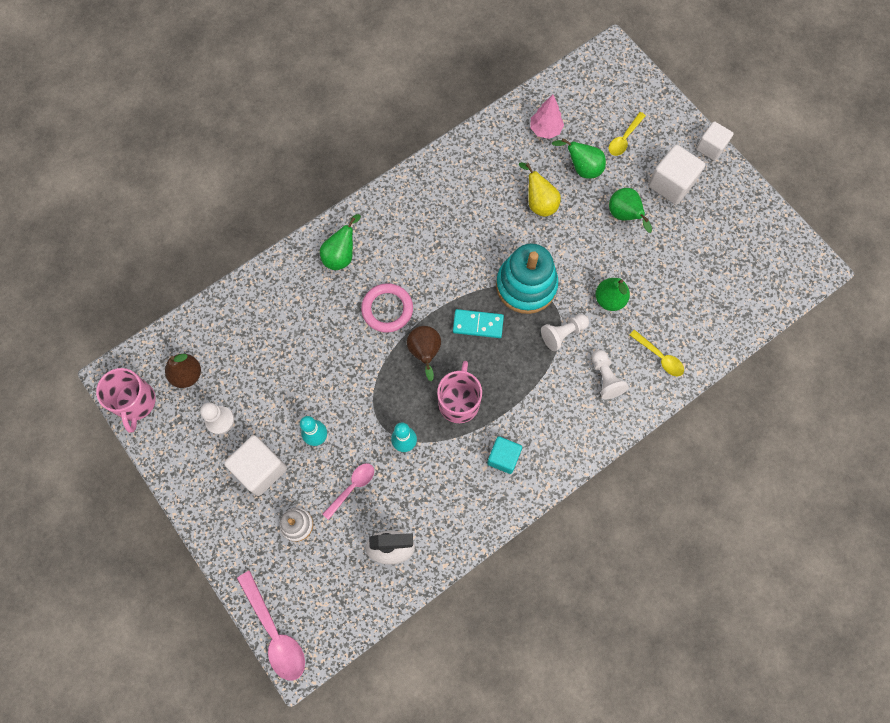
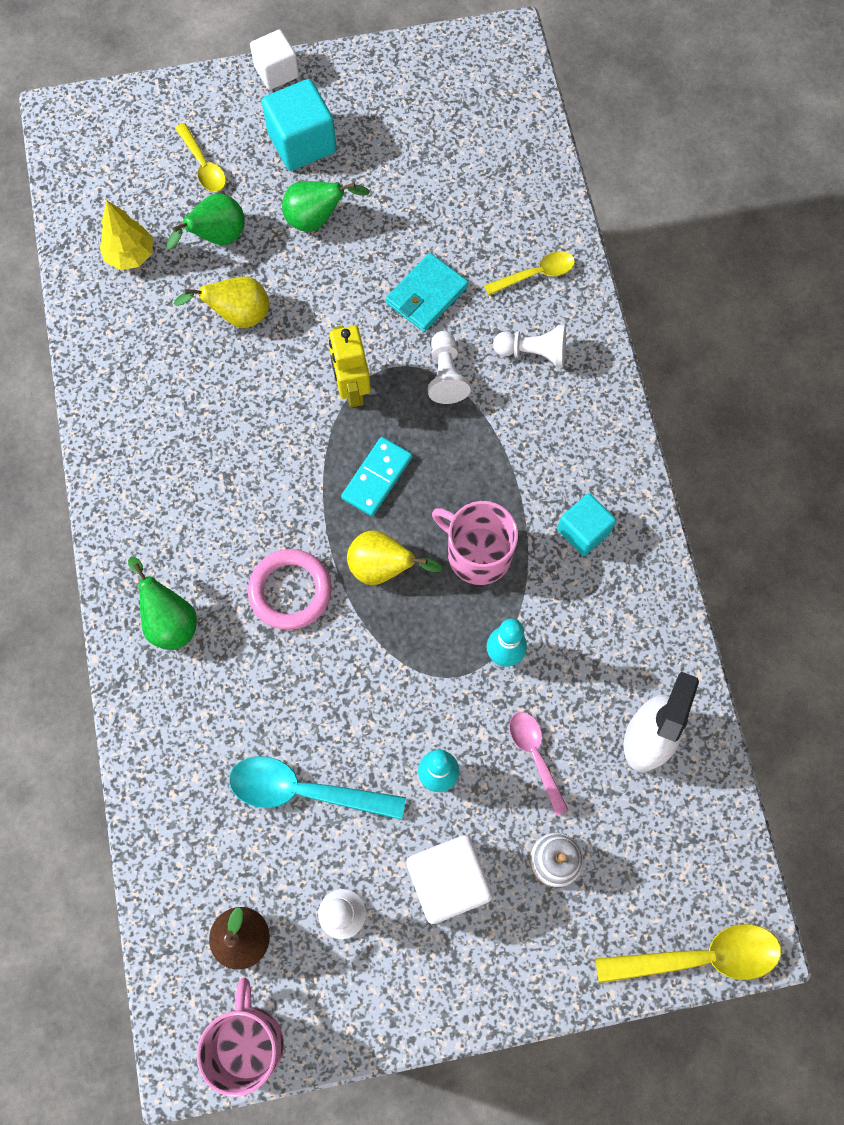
camera: 65 degrees left, 0 degrees up
(135, 402) = (248, 1041): pink mug -> pink mug turned 105 degrees counterclockwise
(275, 632) = (698, 957): pink spoon -> yellow spoon
(278, 370) = (305, 790): none -> turquoise spoon
(425, 353) = (383, 568): brown pear -> yellow pear
(526, 285) = (352, 389): turquoise stacking toy -> yellow robot
(545, 130) = (131, 255): pink tree -> yellow tree
(609, 299) = (426, 295): green pear -> turquoise wallet
(671, 184) = (302, 143): white cube -> turquoise cube

